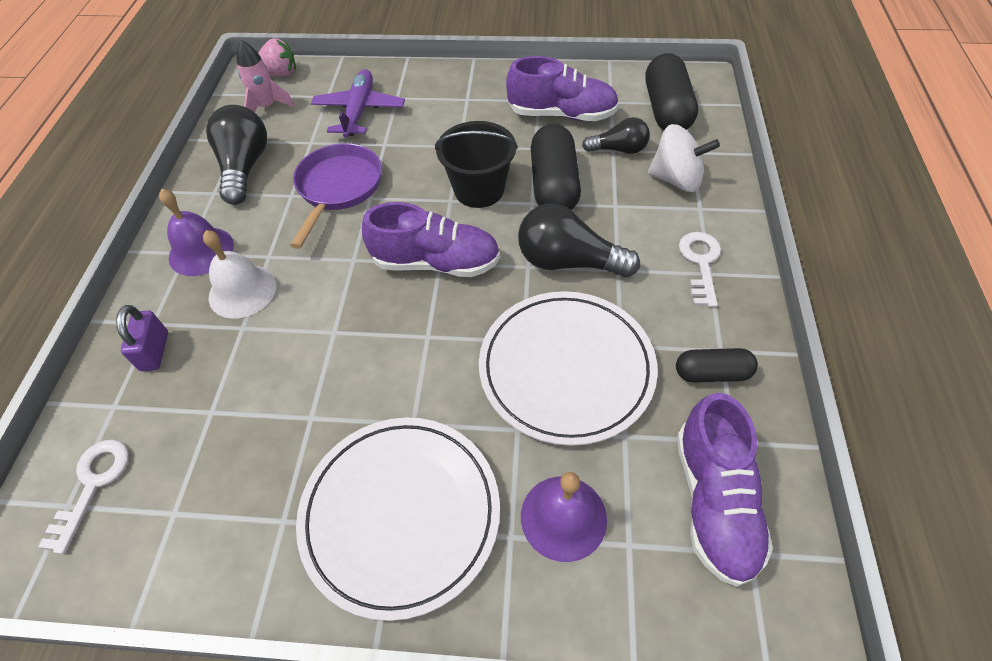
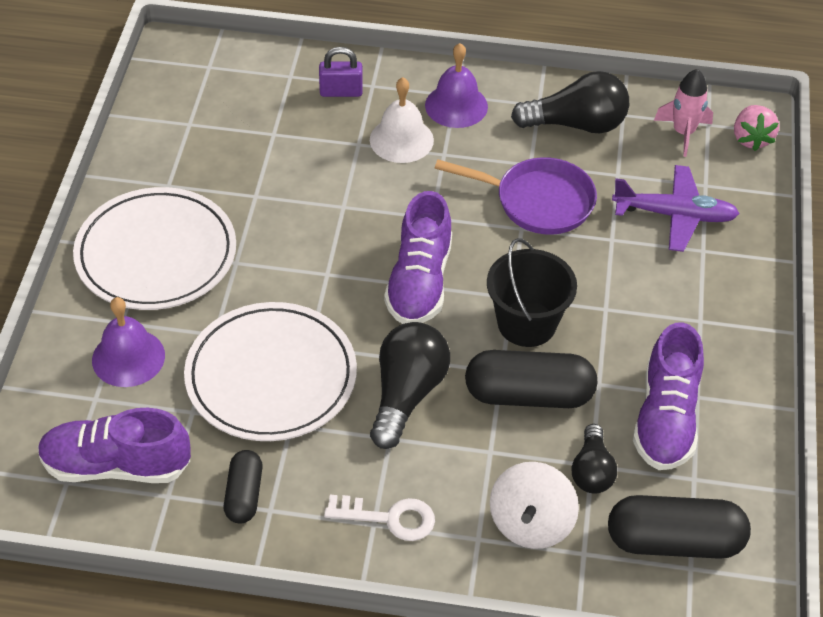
camera: 90 degrees right, 5 degrees down
(93, 485) = (222, 77): white key -> none

